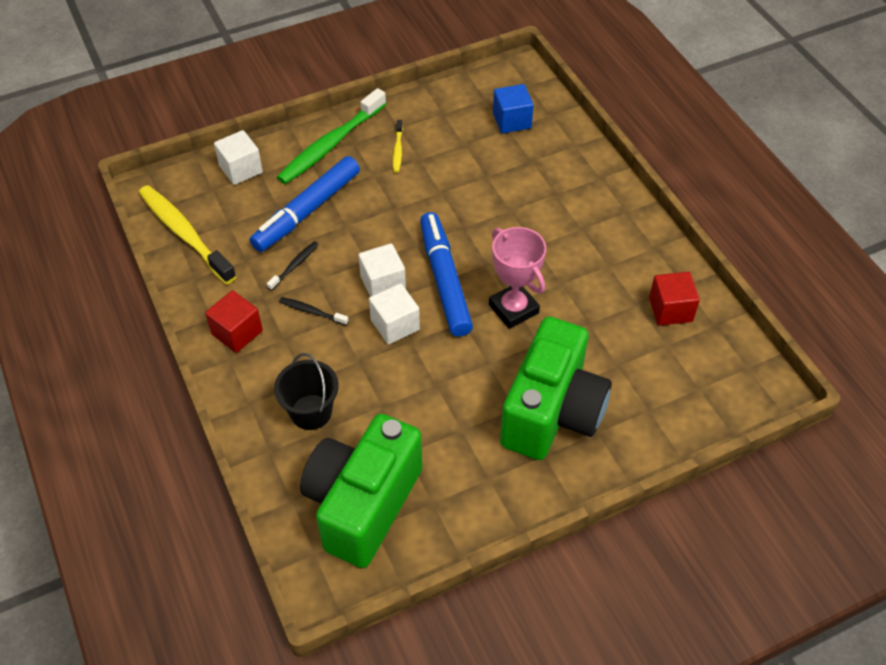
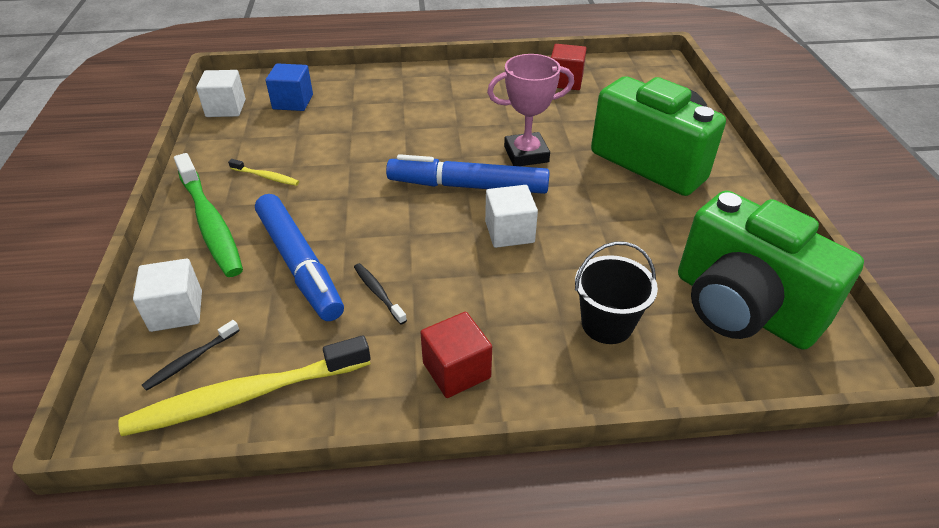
camera: 70 degrees left, 10 degrees down
(312, 312) = (458, 292): black toothbrush -> black toothbrush (191, 360)
(383, 283) = (448, 228): white cube -> white cube (226, 108)

